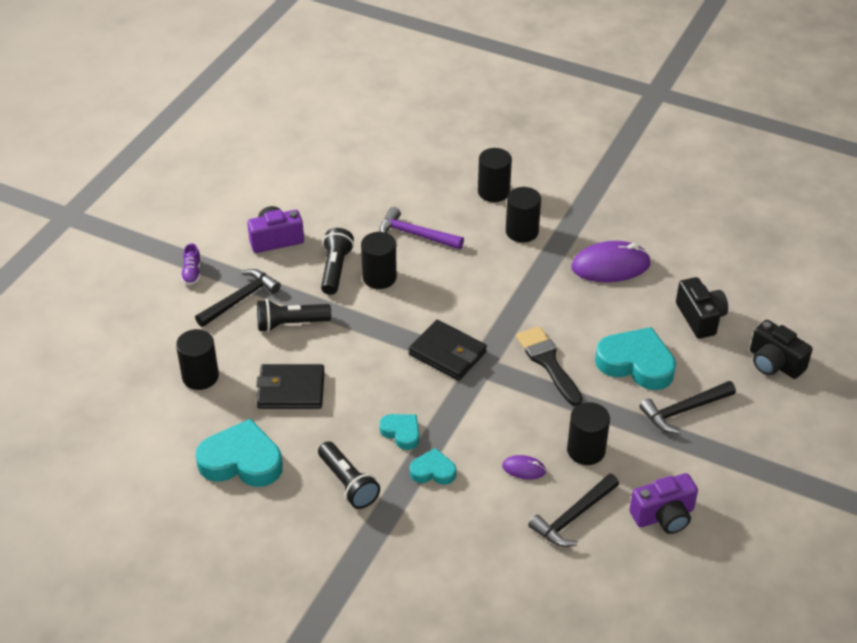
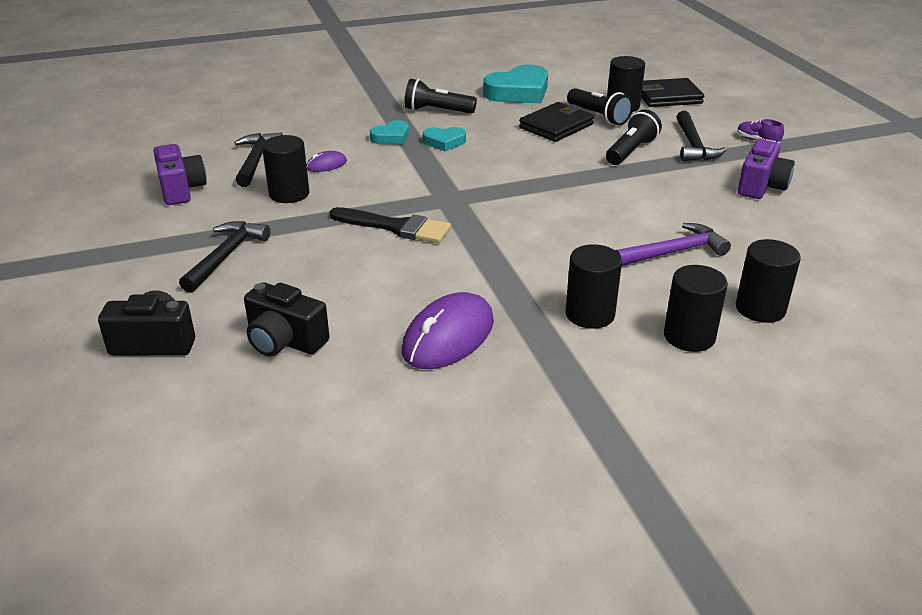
camera: 135 degrees right, 10 degrees down
(335, 269) = (676, 194): black flashlight -> black flashlight (598, 116)
(379, 277) = (634, 207): black cylinder -> black cylinder (760, 309)
(447, 353) = (488, 192): black wallet -> black wallet (668, 97)
(636, 363) = (312, 266): turquoise heart -> none
(664, 516) = (181, 189): purple camera -> purple camera turned 135 degrees clockwise

